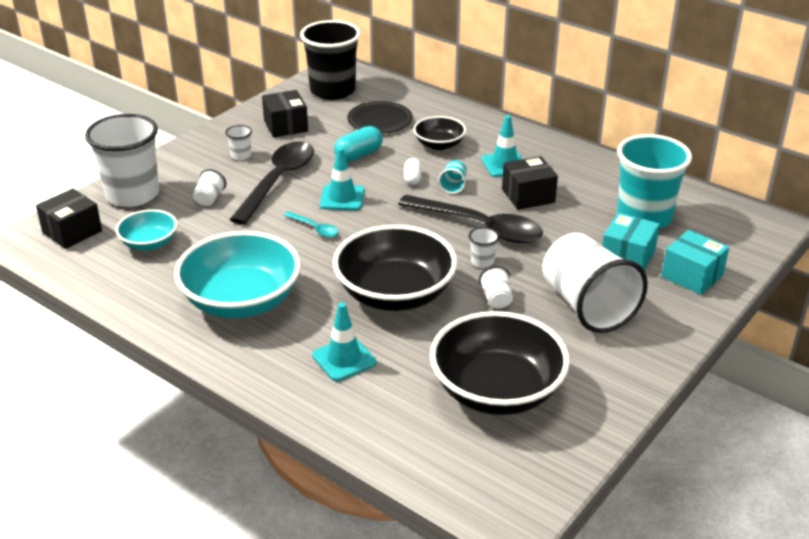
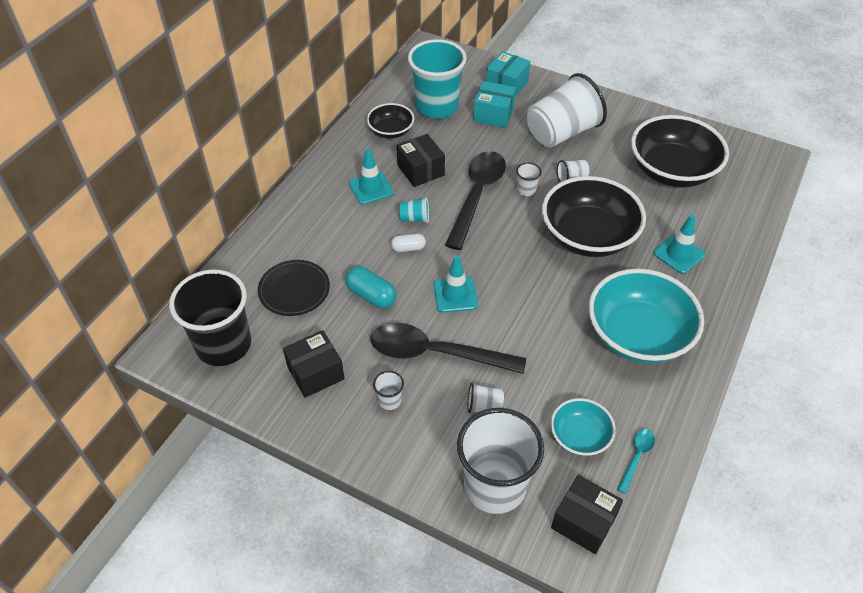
camera: 100 degrees left, 15 degrees up
(315, 229) = (512, 305): turquoise spoon -> turquoise spoon (636, 457)
(439, 145) = (340, 236): black bowl -> black bowl (391, 131)

